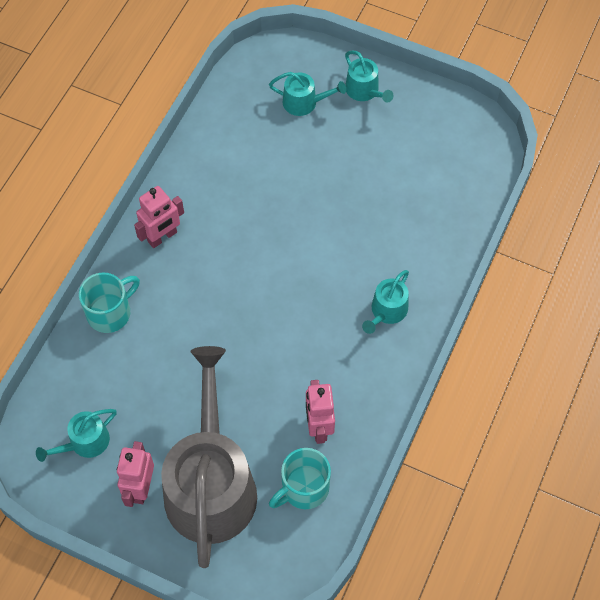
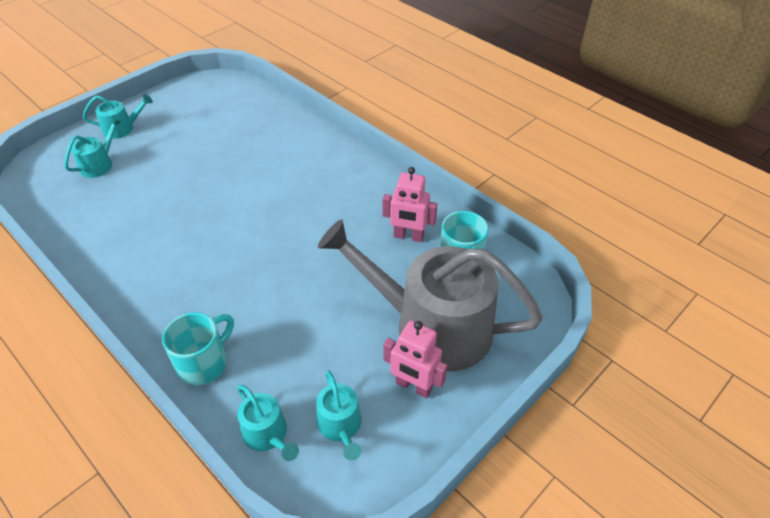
camera: 70 degrees left, 15 degrees down
(110, 312) = (204, 363): turquoise mug -> turquoise mug turned 60 degrees clockwise
(162, 237) = (151, 296): pink robot -> none
(387, 311) = (327, 169): turquoise watering can -> turquoise watering can (267, 434)

